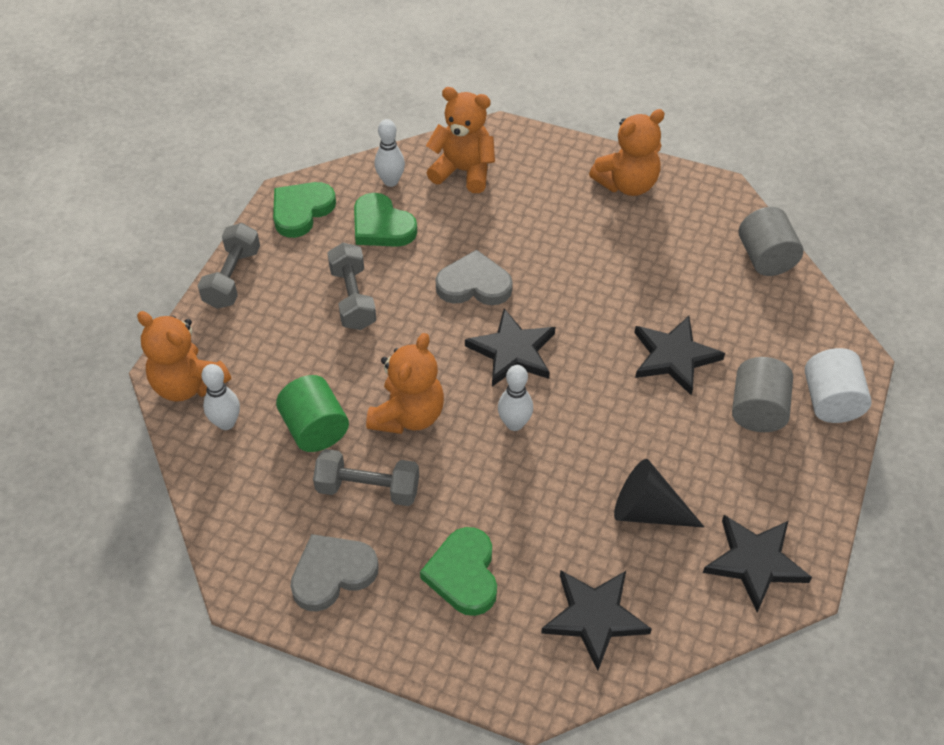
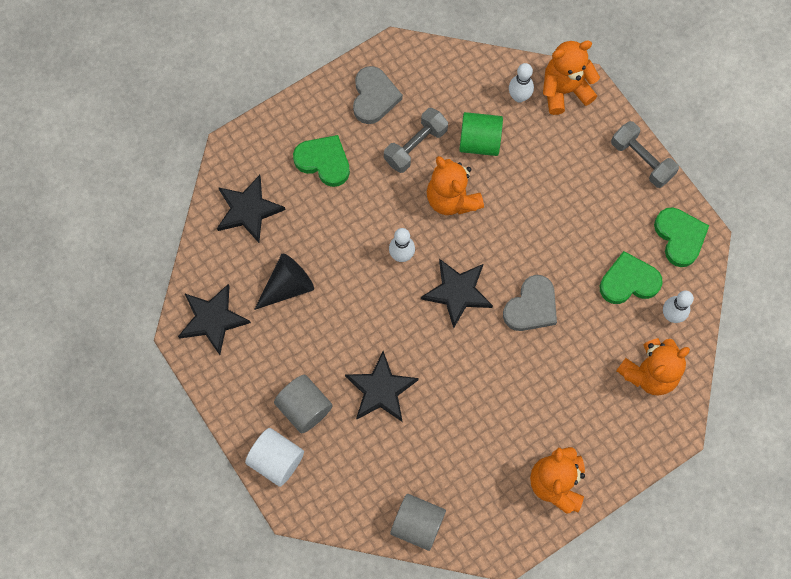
camera: 125 degrees right, 20 degrees up
(353, 298) = (571, 223): grey dumbbell -> none

